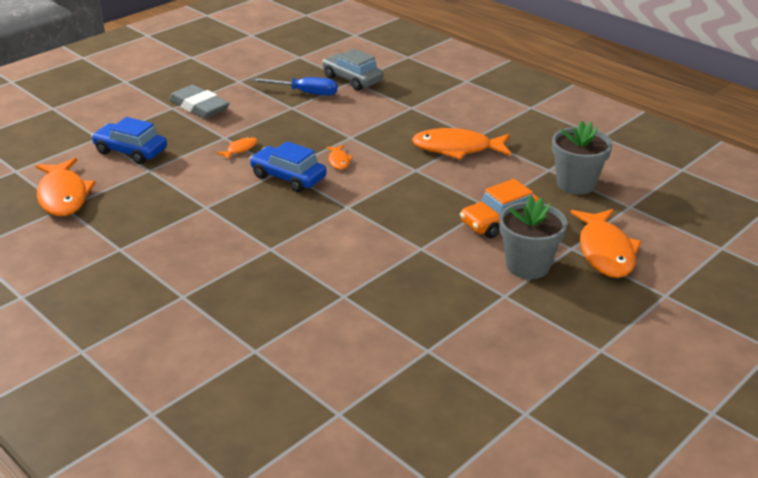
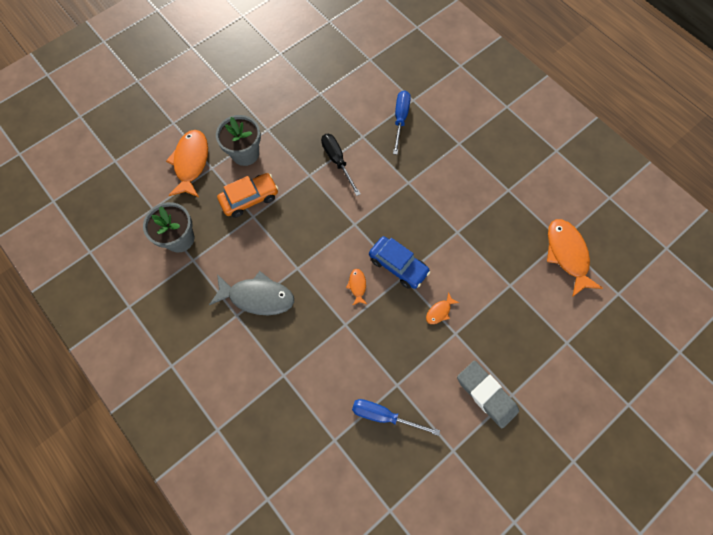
camera: 175 degrees left, 35 degrees up
(131, 151) = (532, 316): blue car -> none
(279, 321) = (400, 119): none -> blue screwdriver
(352, 79) = (334, 443): grey car -> none
(381, 265) = (337, 161): none -> black screwdriver
(457, 149) = (257, 297): orange fish -> grey fish

